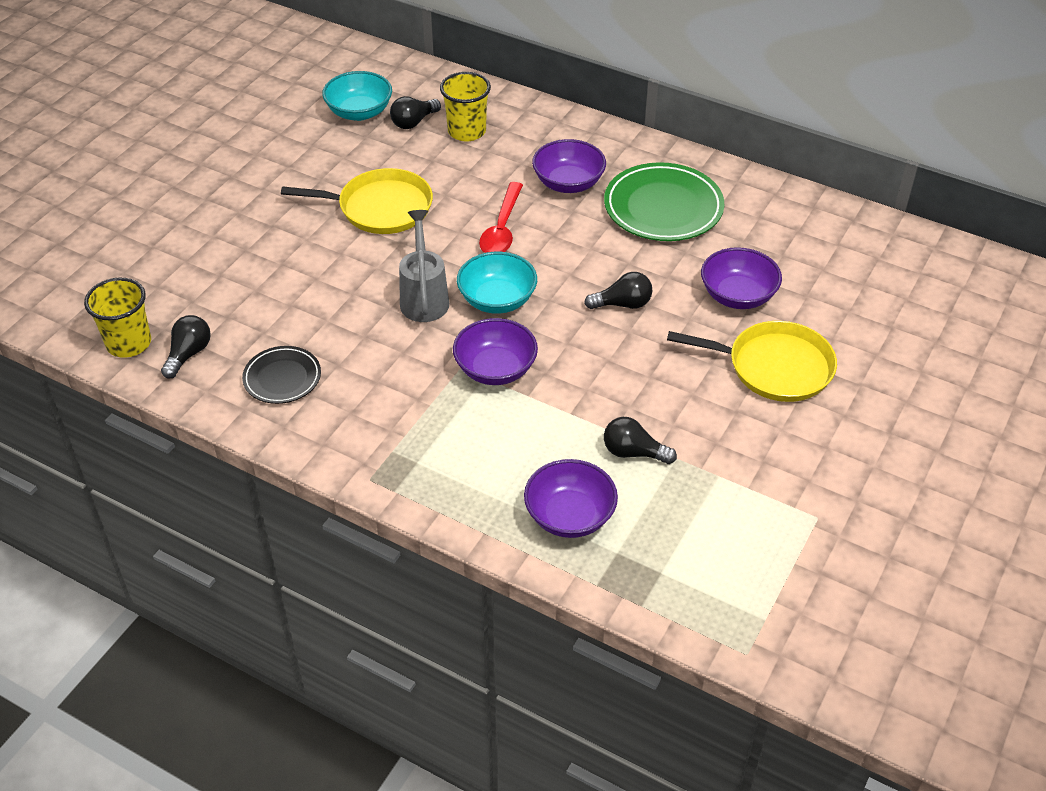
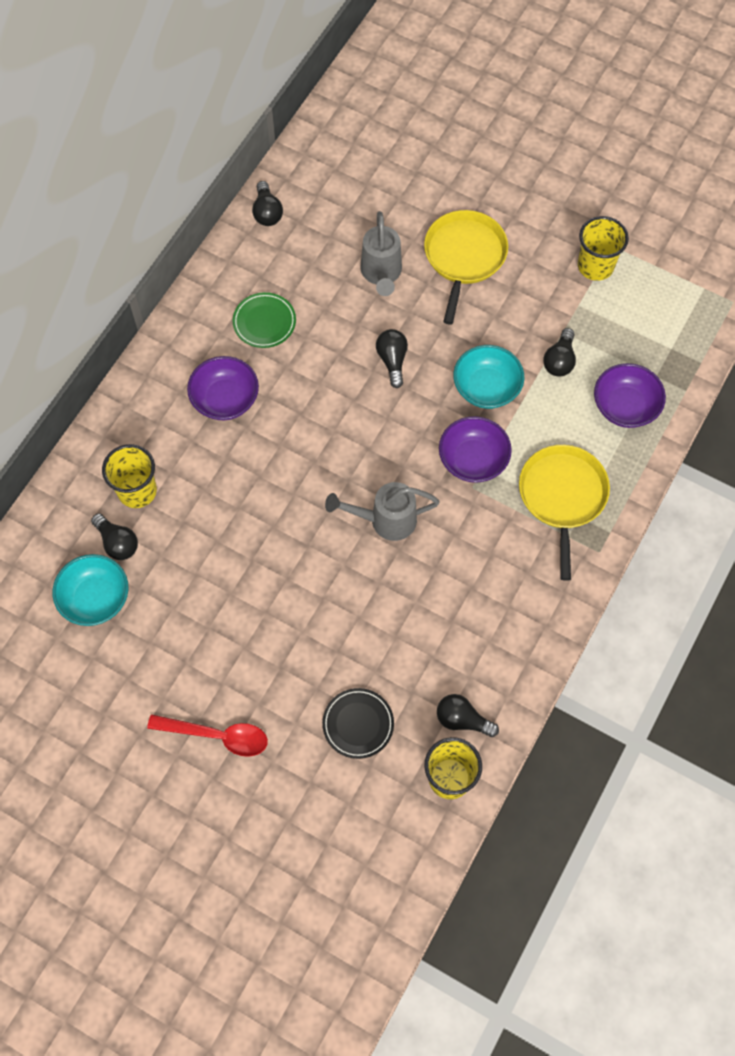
camera: 90 degrees left, 20 degrees up
(282, 378) = (489, 633): black plate -> black plate (358, 724)
(380, 208) = (256, 566): yellow pan -> yellow pan (562, 496)
(497, 300) = (387, 459): turquoise bowl -> turquoise bowl (486, 388)
(502, 228) = (290, 456): red spoon -> red spoon (217, 736)
(663, 208) = (264, 322): green plate -> green plate, size x0.58
(737, 295) = (381, 274): purple bowl -> grey watering can
(782, 496) = (595, 266): none -> yellow cup
(805, 207) = (267, 212): none -> black light bulb

